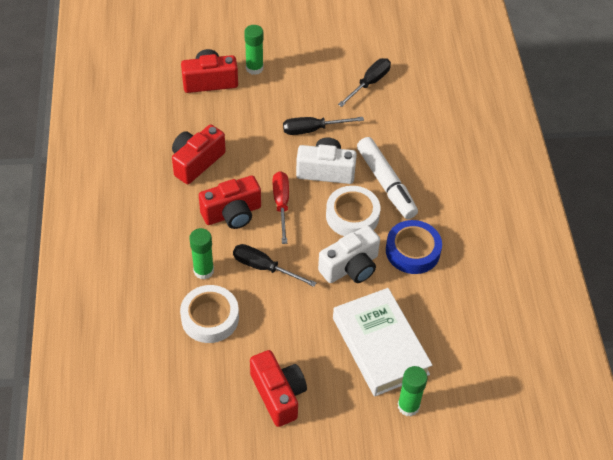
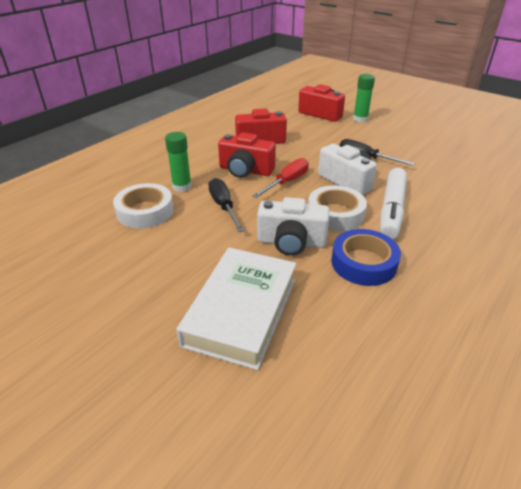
camera: 45 degrees right, 15 degrees down
(278, 394) = (111, 286): red camera -> none
(369, 83) = (445, 155): black screwdriver -> none
(408, 406) = (199, 382): green glue stick -> none

